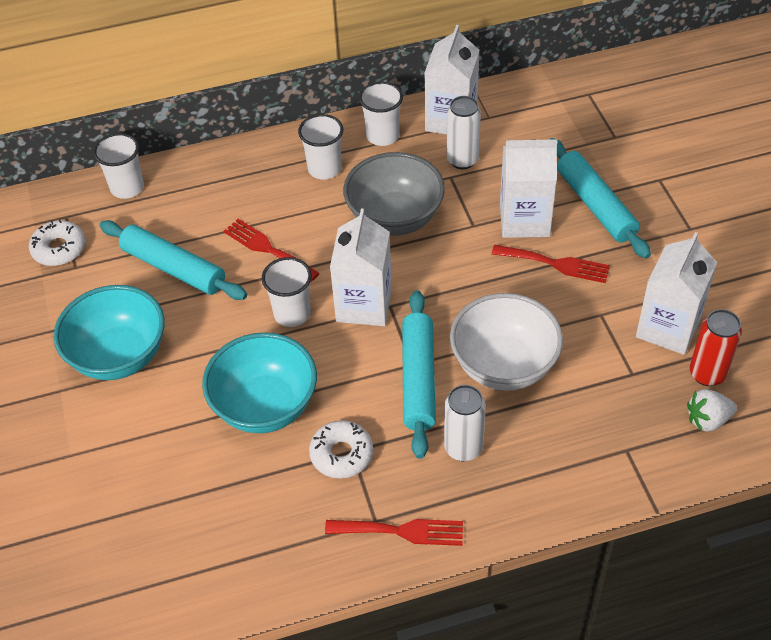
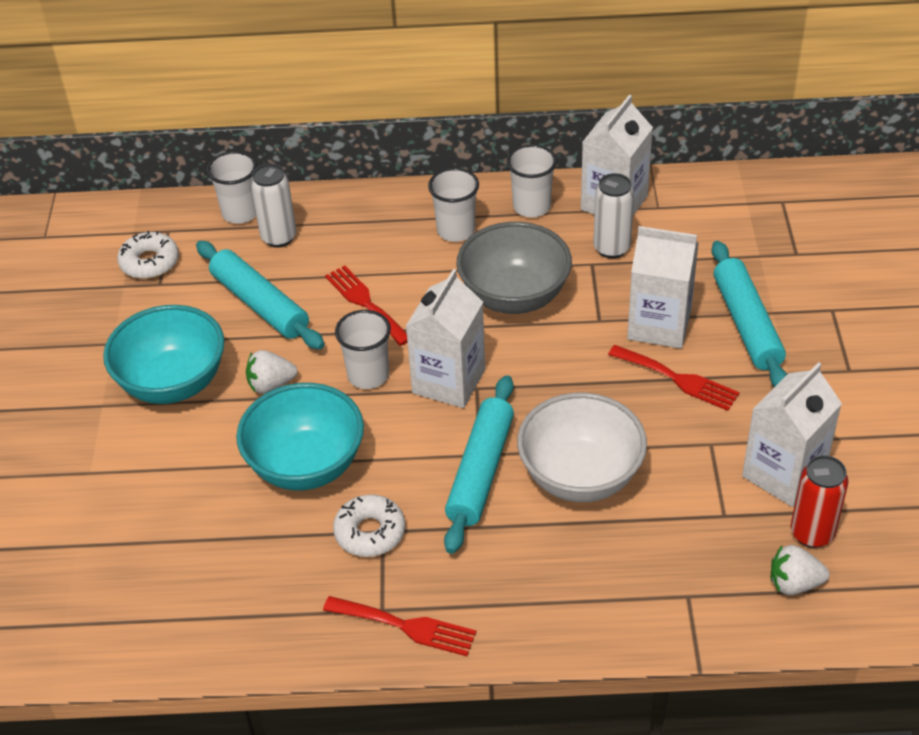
camera: 15 degrees right, 5 degrees down
(209, 340) = (271, 385): none -> white strawberry
(463, 448) = (504, 554): white can -> white can (279, 237)

